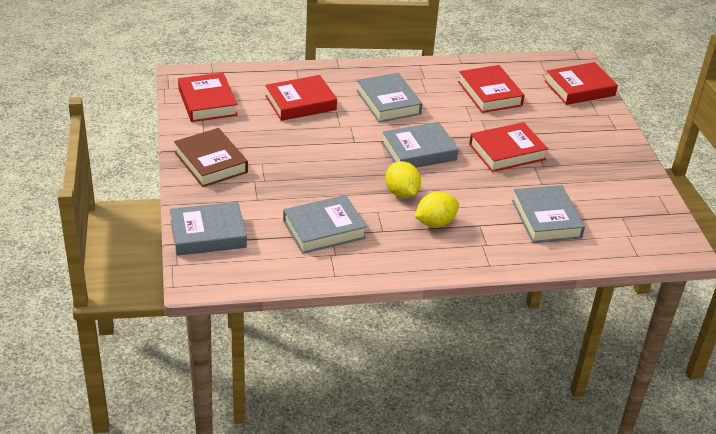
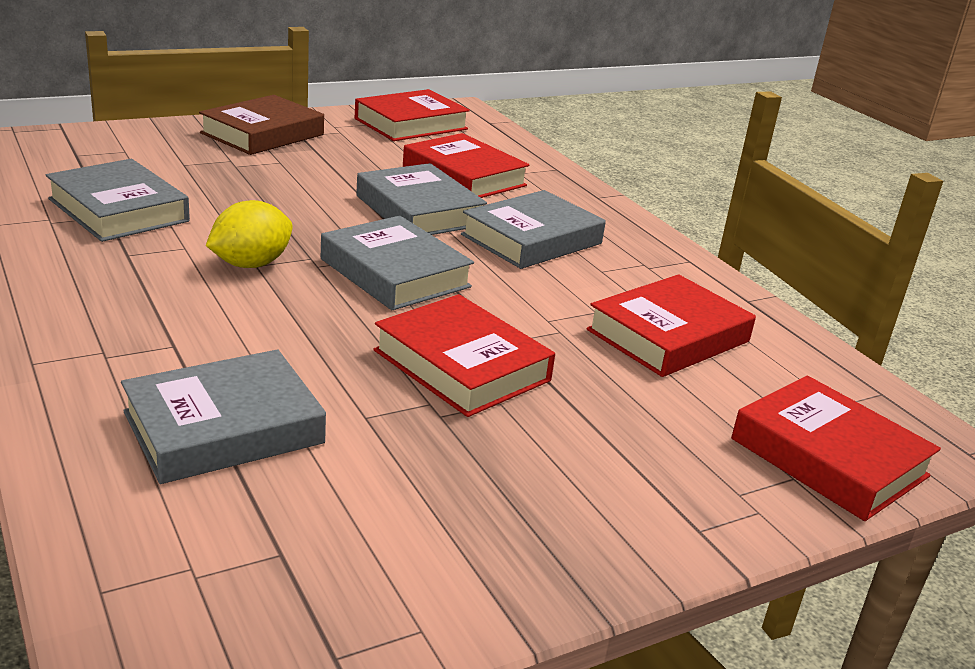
camera: 70 degrees right, 10 degrees down
(208, 234) = (87, 142): grey book -> grey book (419, 211)
(435, 223) = (166, 299): yellow lemon -> none

